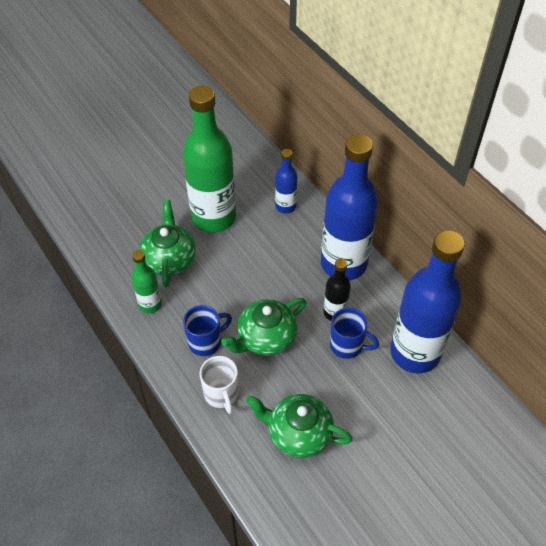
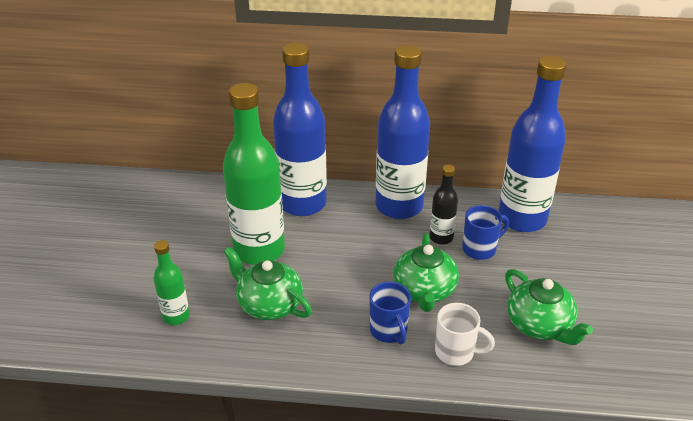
camera: 50 degrees left, 15 degrees down
(150, 304) = (305, 346): green bottle -> green bottle (176, 316)
(206, 342) = (389, 331): blue mug -> blue mug turned 150 degrees clockwise
(285, 206) = (303, 203): blue bottle -> blue bottle, size x2.09
(298, 433) = (540, 325): green teapot -> green teapot turned 90 degrees counterclockwise

